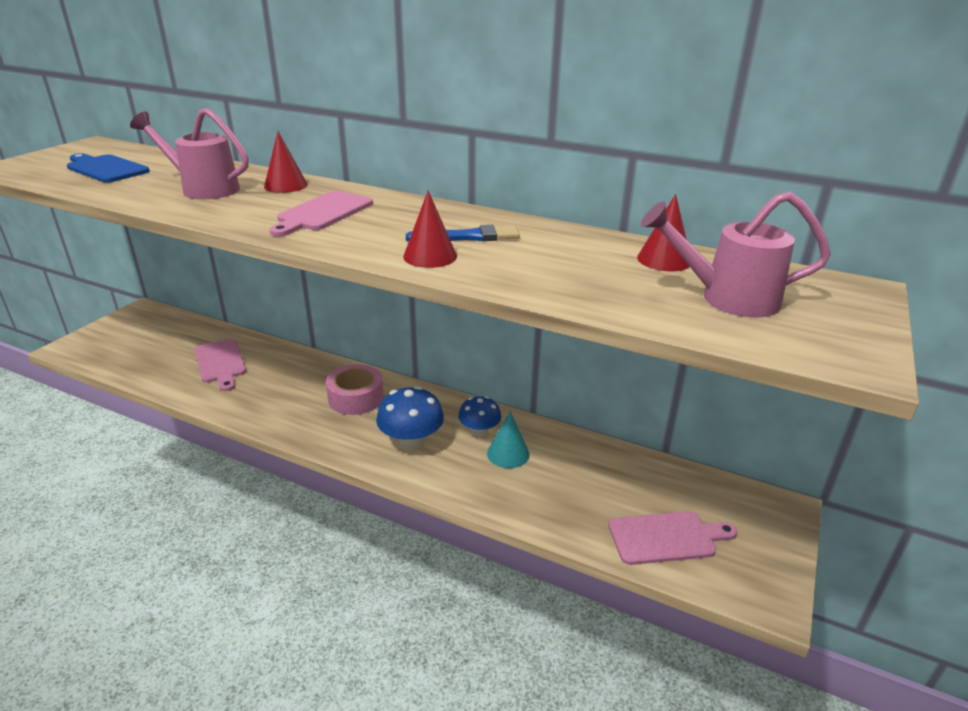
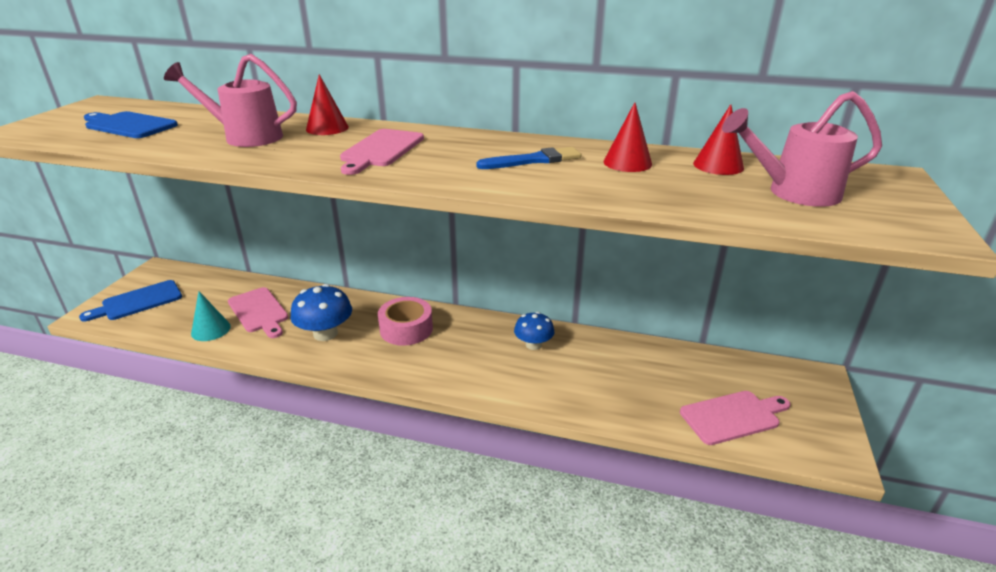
camera: 10 degrees left, 0 degrees up
(114, 340) = (138, 302): none -> blue cutting board
(411, 441) = (474, 362): blue mushroom -> blue mushroom (325, 333)
(430, 256) = (510, 180): red cone -> red cone (627, 163)
(508, 454) = (567, 362): turquoise cone -> turquoise cone (211, 330)

